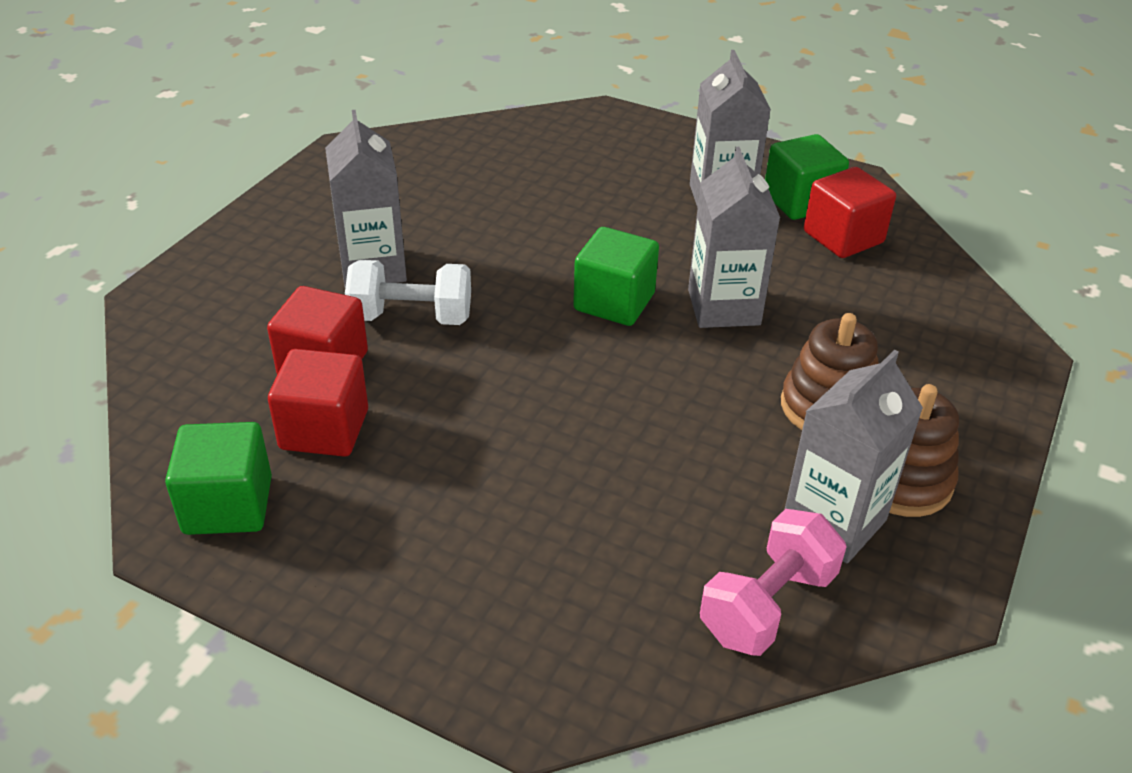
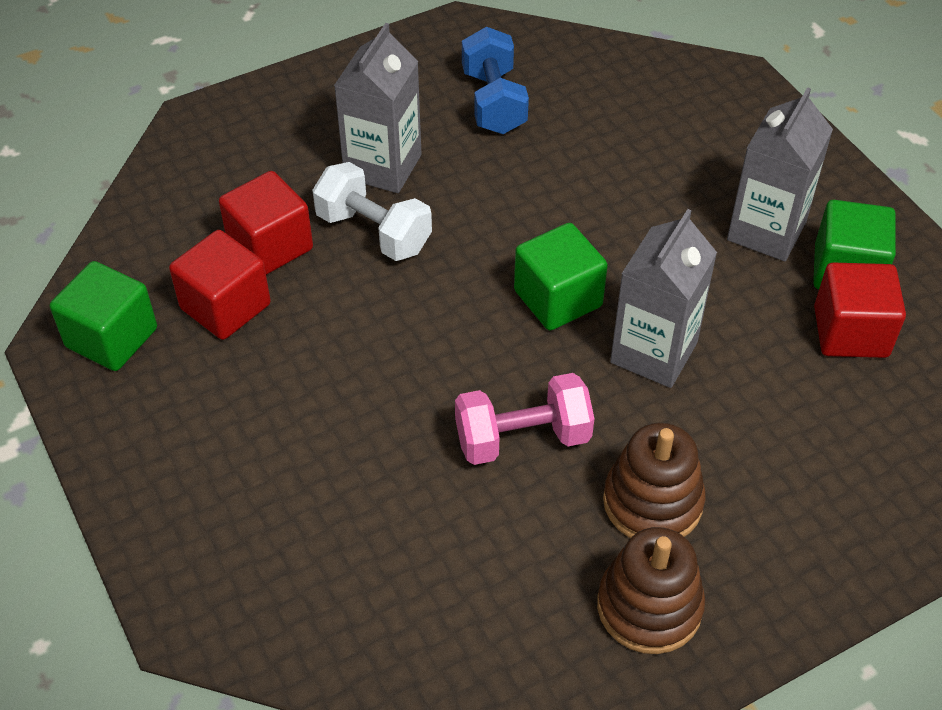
camera: 35 degrees right, 10 degrees up
(426, 190) = (493, 102): none -> blue dumbbell
(767, 605) = (425, 648): pink dumbbell -> pink dumbbell (522, 438)
(834, 522) = (550, 610): grey carton -> none

